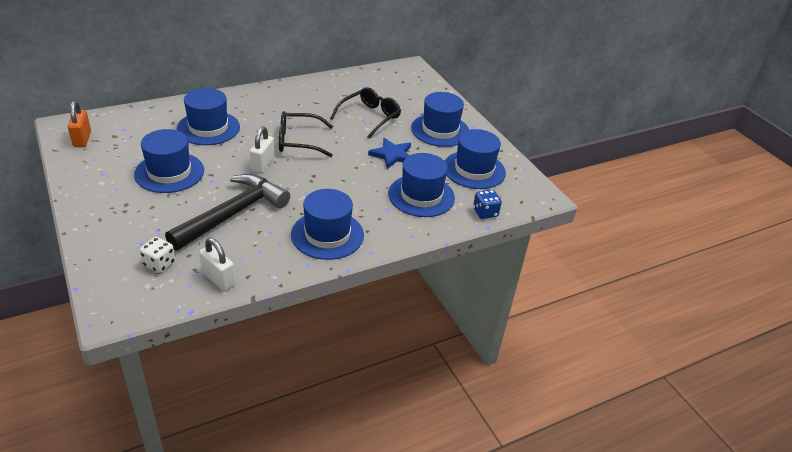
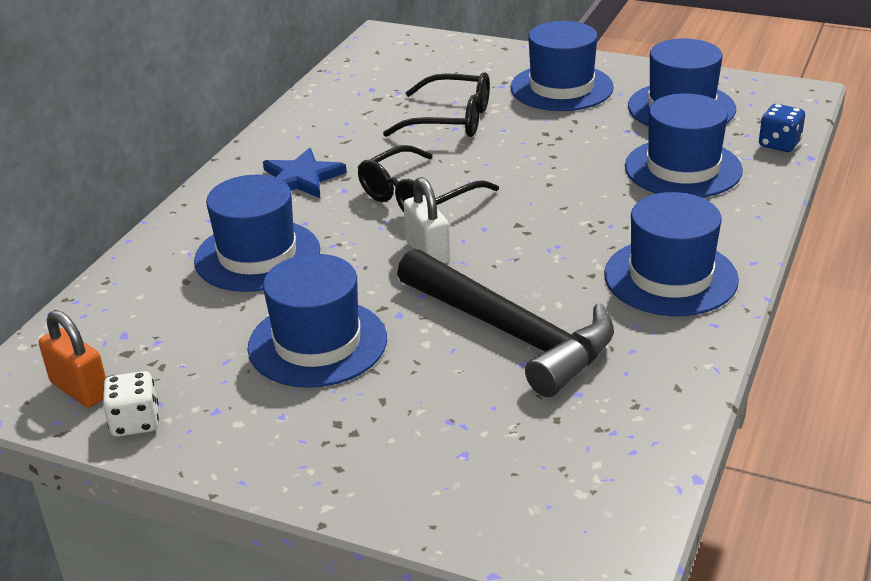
camera: 35 degrees left, 5 degrees down
(159, 264) = (542, 457): white dice -> white dice (135, 422)
(218, 279) = (651, 416): white padlock -> none
(232, 214) = (511, 333): black hammer -> black hammer turned 135 degrees clockwise
(369, 117) = (451, 120): black glasses -> black glasses turned 105 degrees clockwise
(392, 155) = (564, 145): blue star -> blue star (302, 178)

